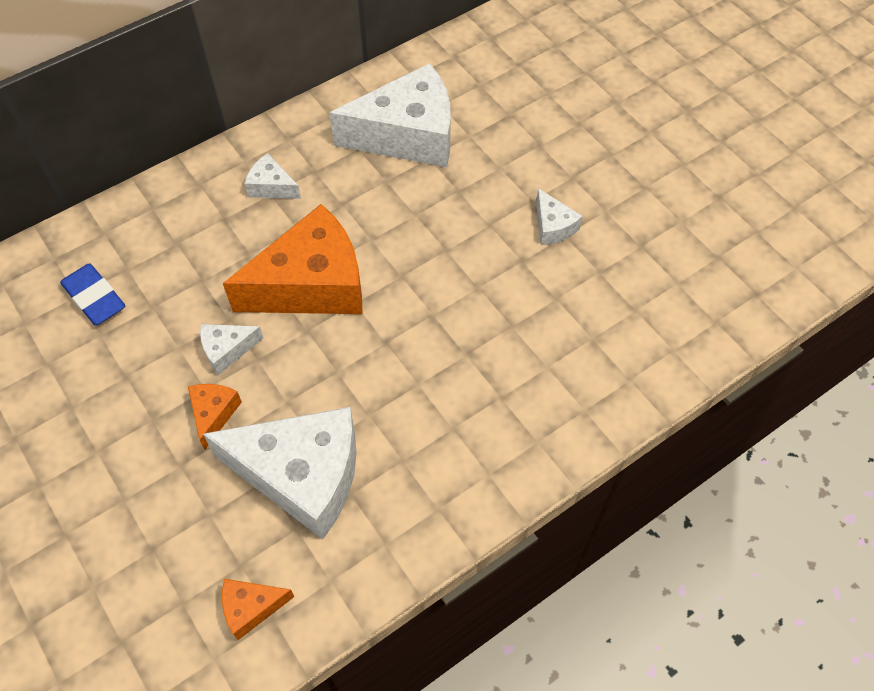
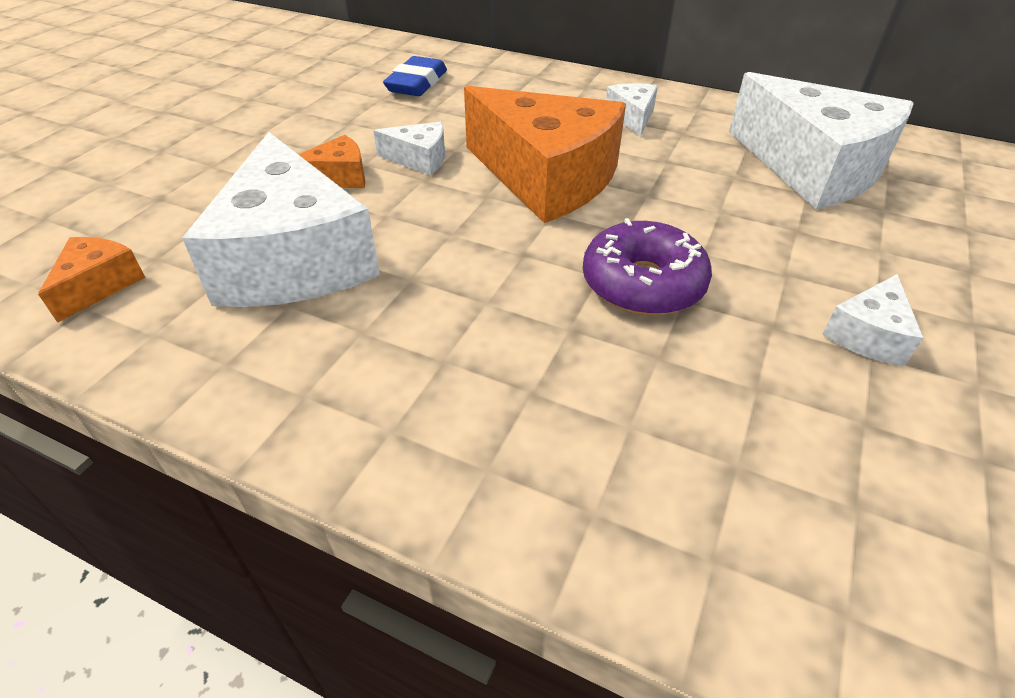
camera: 60 degrees right, 15 degrees down
(227, 350) = (419, 159): white cheese -> white cheese turned 150 degrees clockwise
(251, 607) = (99, 285): orange cheese -> orange cheese turned 60 degrees clockwise
(453, 297) = (642, 284): none -> purple donut

